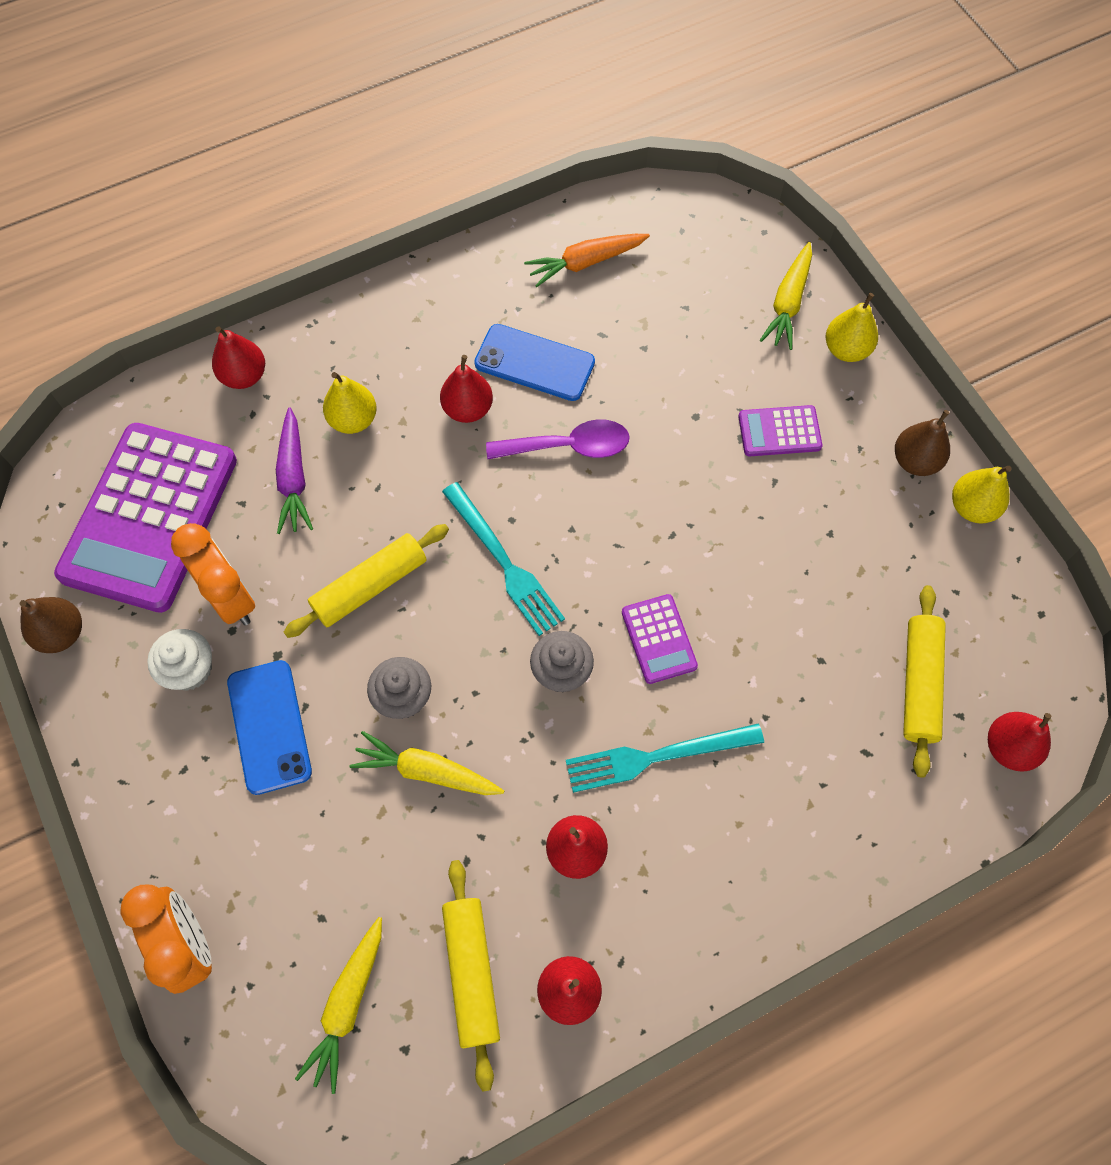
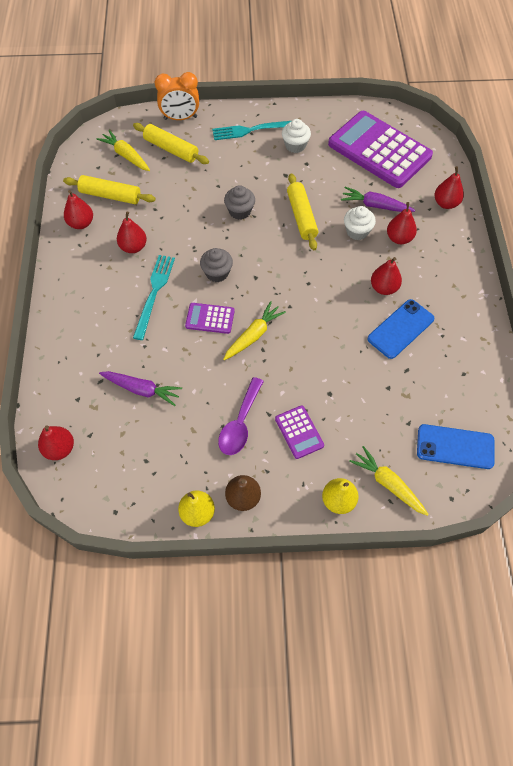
camera: 115 degrees right, 5 degrees down
(61, 633) = (335, 111): brown pear -> none
(231, 598) = (322, 167): orange clock -> none
(269, 726) = (253, 163): blue phone -> blue phone (455, 447)
(353, 420) = (399, 238): yellow pear -> red pear
(366, 486) = (357, 231): none -> white cupcake
(426, 771) = (201, 208): yellow carrot -> yellow carrot (253, 335)
(504, 562) = (286, 271): turquoise fork -> turquoise fork (253, 130)
(568, 446) = (339, 324): purple spoon -> purple spoon (240, 423)
(585, 263) = (463, 382): orange carrot -> none
(779, 431) = (299, 432): purple calculator -> purple calculator turned 135 degrees clockwise
(842, 678) = (142, 389): none -> purple carrot
(919, 683) = (117, 424): yellow rolling pin -> yellow rolling pin (171, 149)

